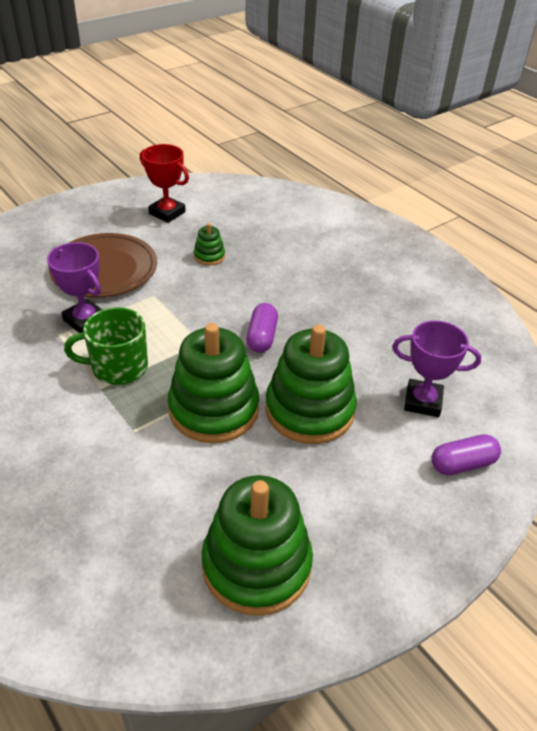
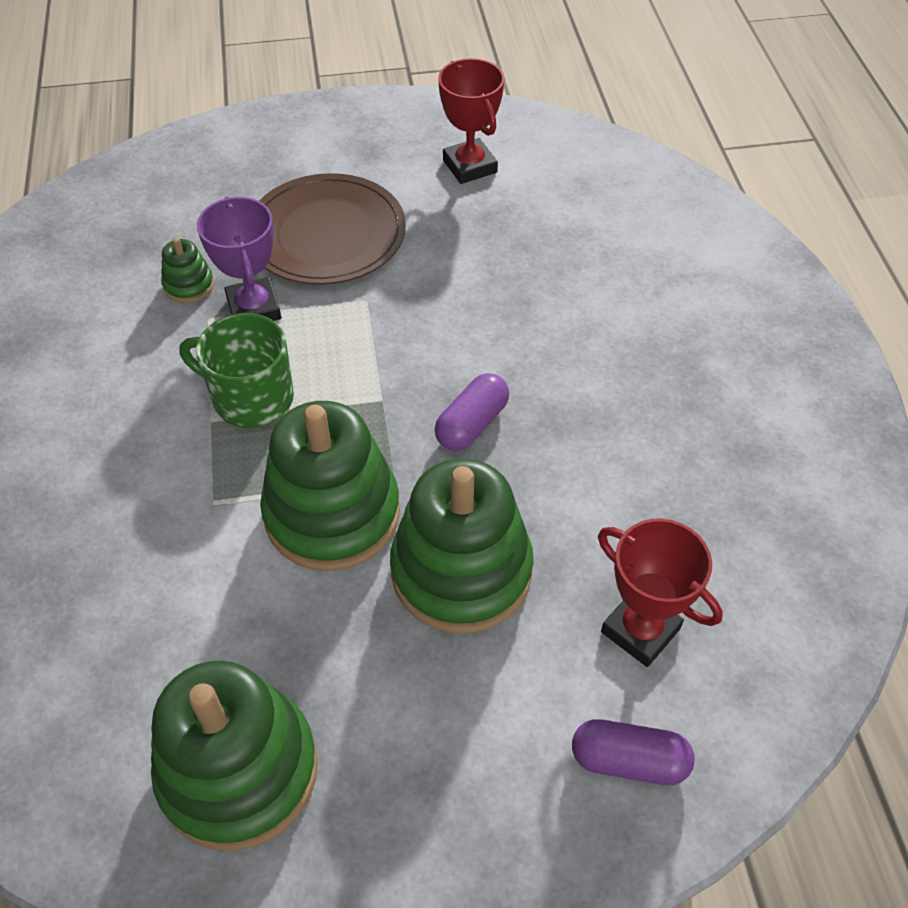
camera: 30 degrees right, 10 degrees up
(209, 256) = (483, 261): green stacking toy -> green stacking toy (189, 285)
(423, 401) = (640, 630): purple trophy -> red trophy

